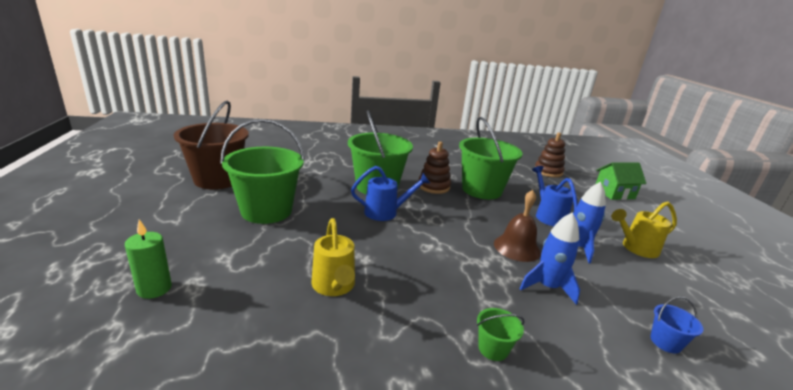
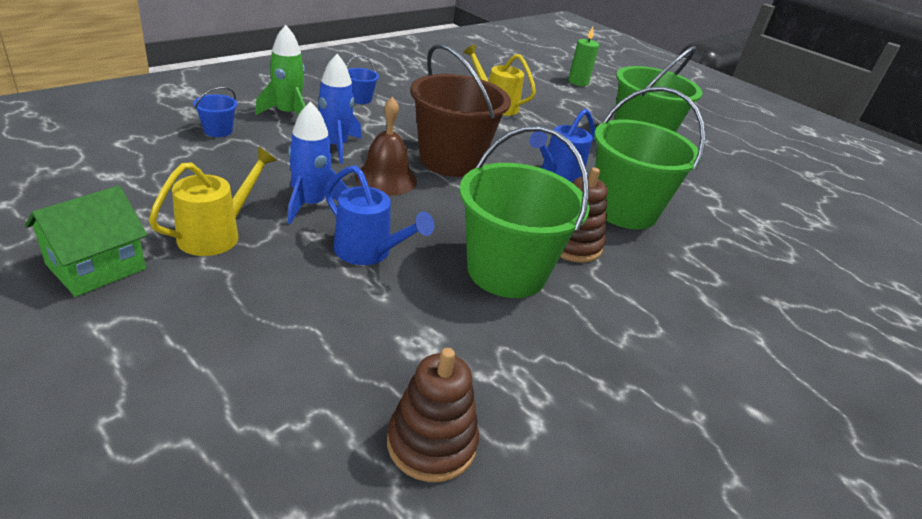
camera: 140 degrees right, 10 degrees up
(217, 179) = (740, 156): brown bucket -> brown bucket (451, 160)
(493, 349) = (360, 99): green bucket -> blue bucket
(590, 347) = (288, 114): none -> green rocket
(614, 193) = (228, 419): green house -> green house (96, 267)

